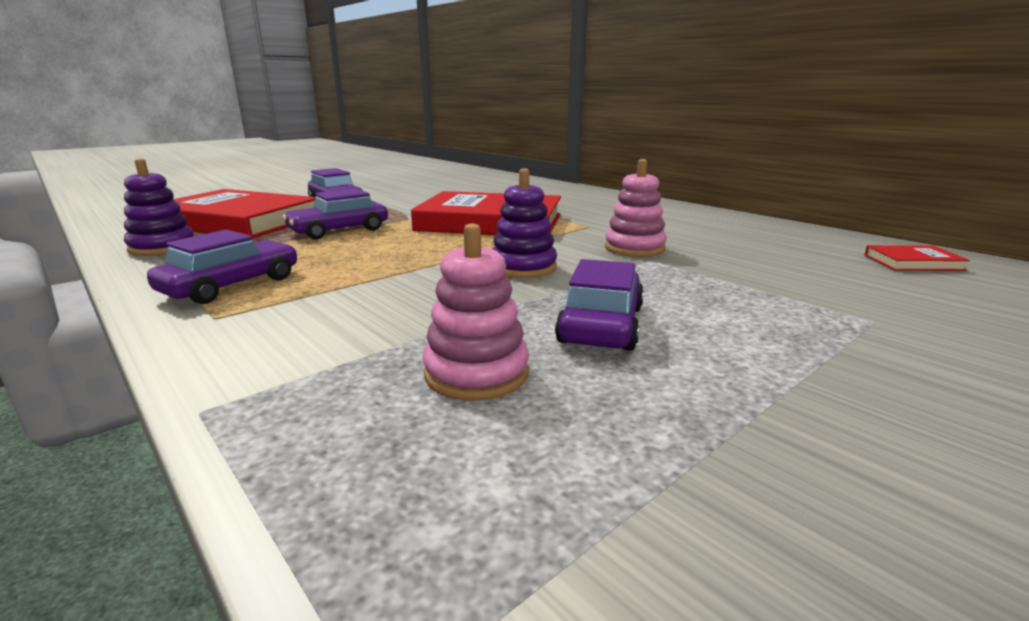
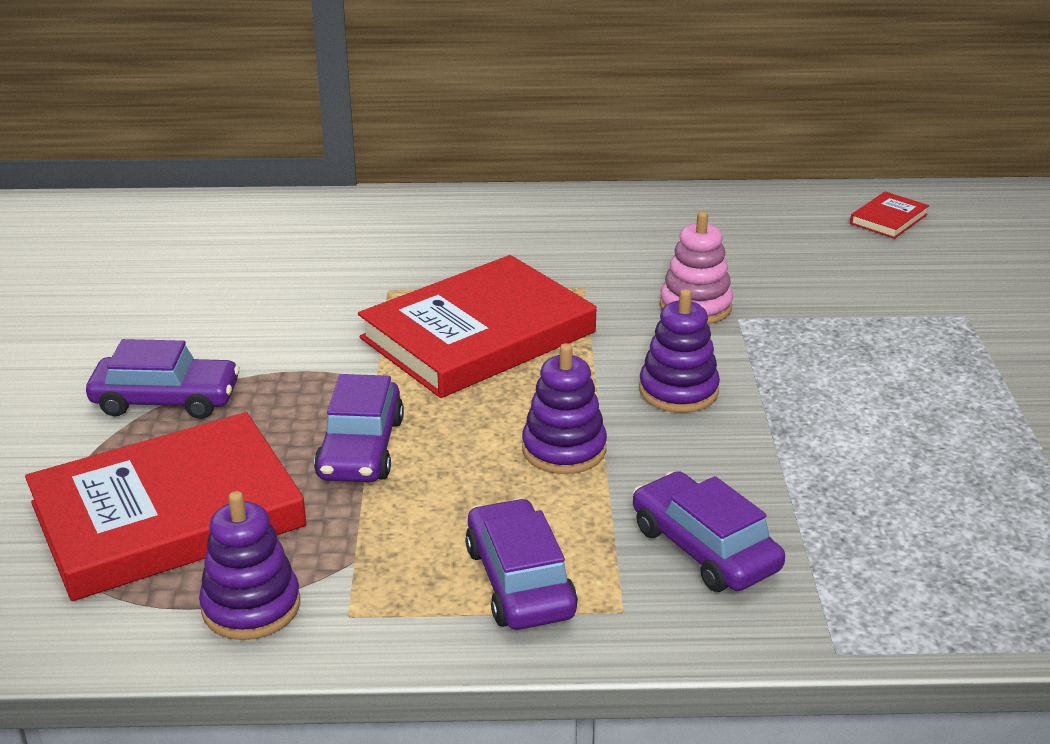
camera: 50 degrees left, 10 degrees up
(401, 261) = (564, 449): none -> purple stacking toy
(476, 373) = (890, 513): pink stacking toy -> none
(601, 325) = (859, 421): purple car -> purple car (704, 548)

